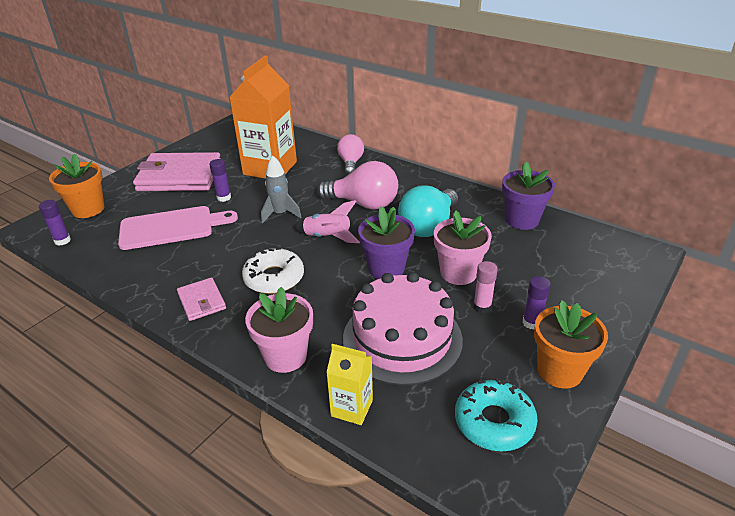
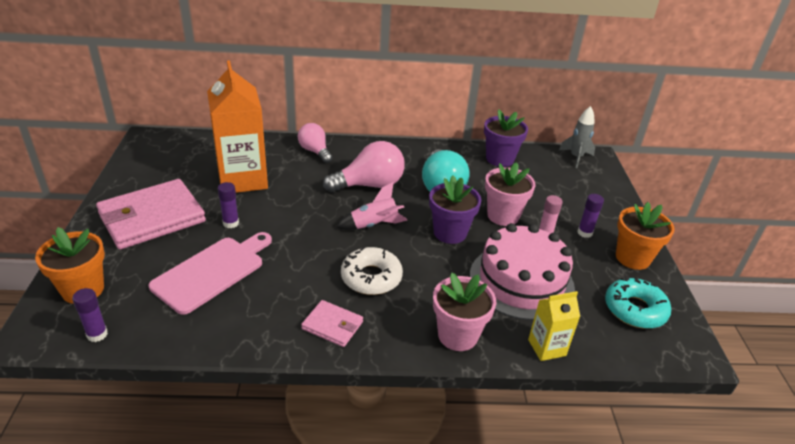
camera: 40 degrees left, 0 degrees up
(280, 214) = (307, 219): grey rocket -> grey rocket (576, 157)

